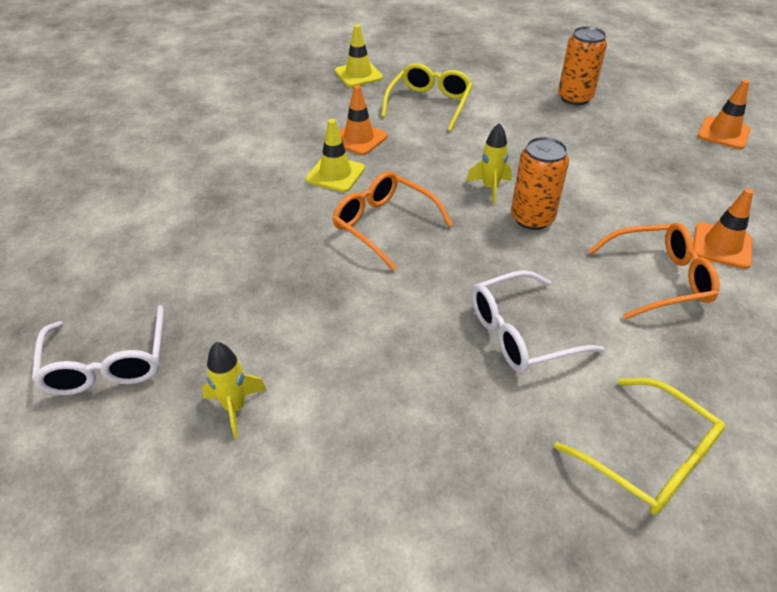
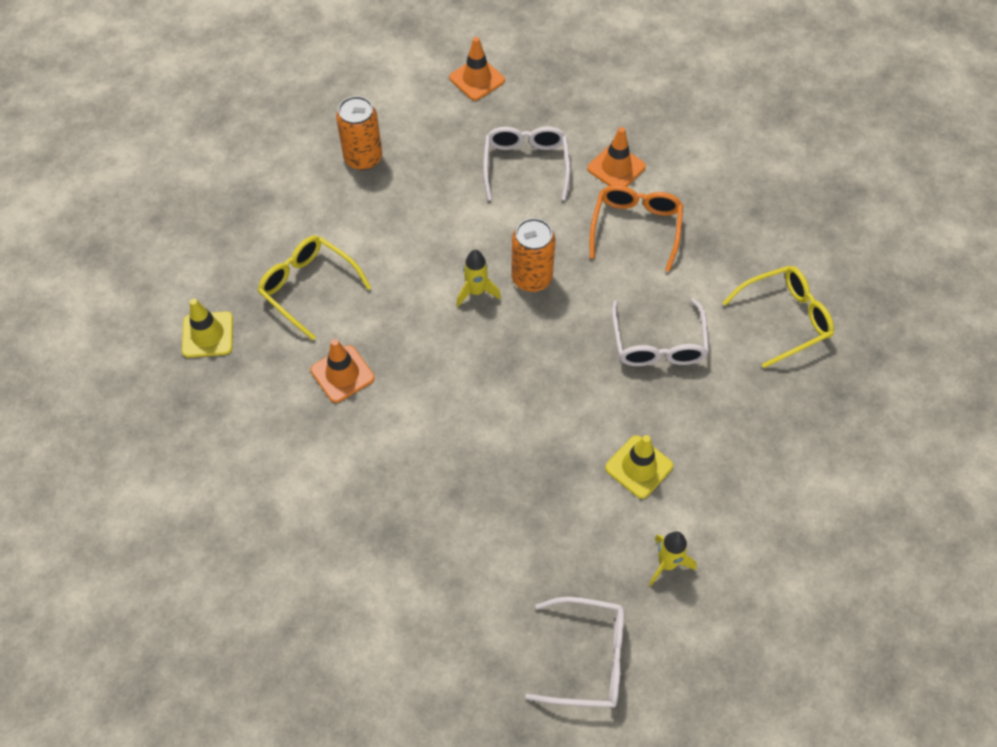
camera: 70 degrees left, 15 degrees up
(335, 174) = (396, 413): yellow traffic cone -> yellow traffic cone (639, 467)
(384, 225) = (493, 395): orange glasses -> none
(659, 184) = (526, 165): none -> white glasses

